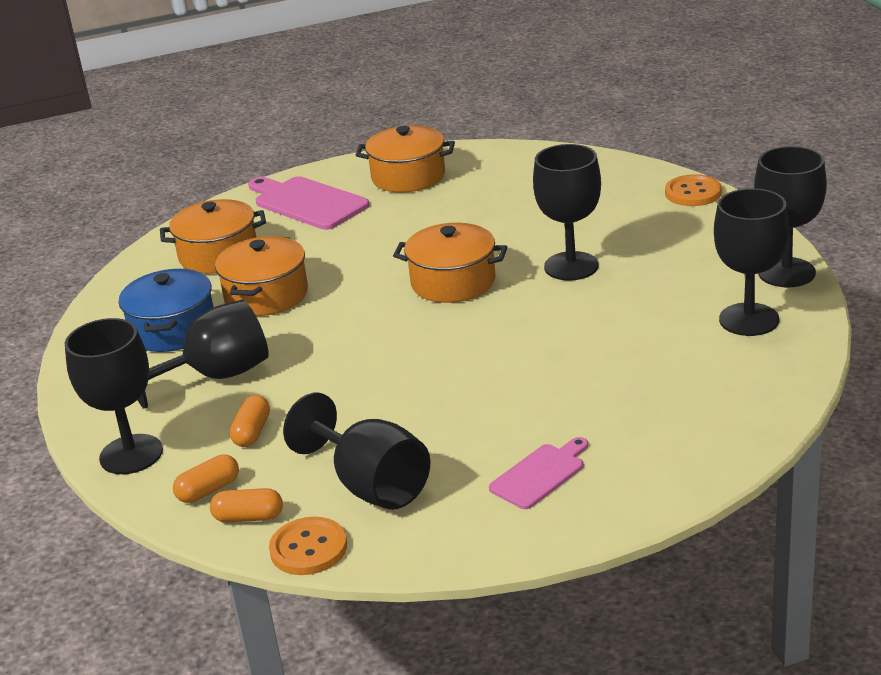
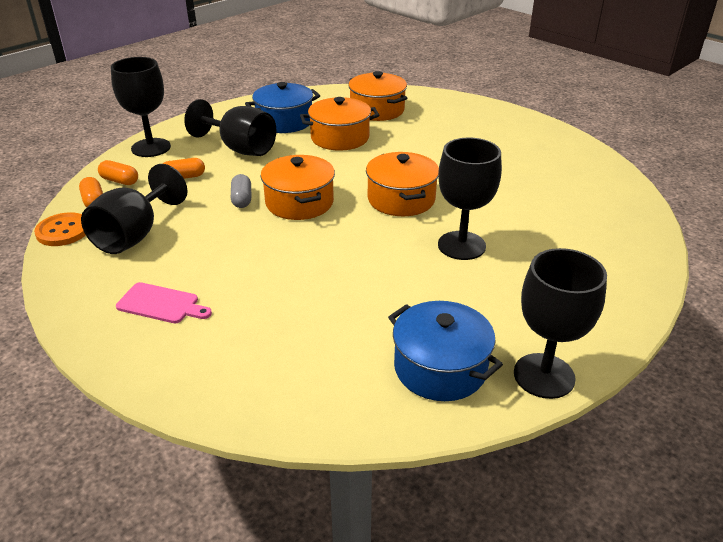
camera: 60 degrees right, 5 degrees up
(307, 202) = (464, 118): pink cutting board -> none
(355, 391) = (242, 199): none -> grey capsule
(408, 177) = (533, 143): orange pot -> orange pot (299, 202)
(693, 193) = (642, 281): orange button -> none
(749, 320) = (440, 368): black goblet -> blue pot

